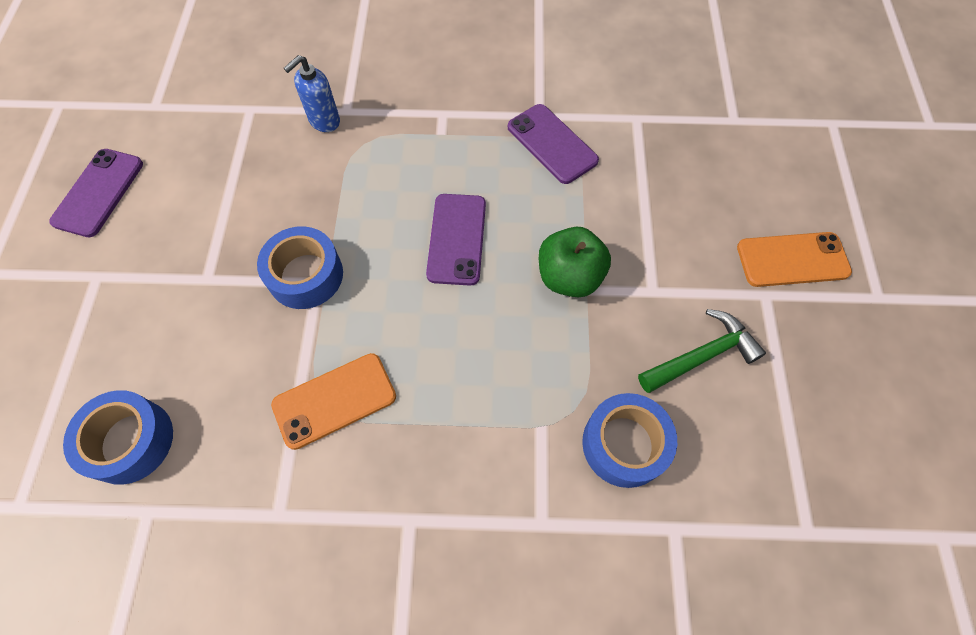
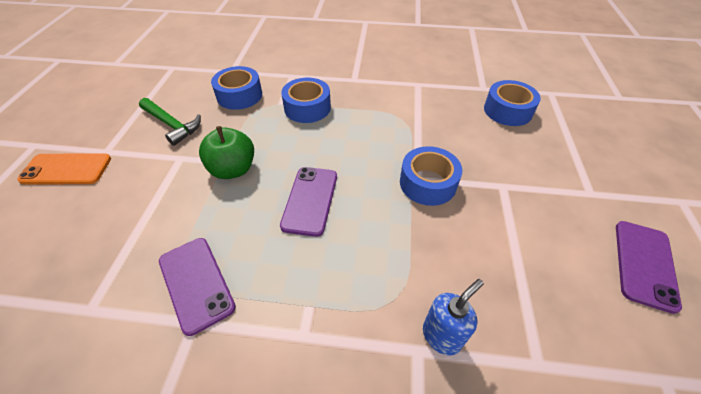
camera: 175 degrees left, 15 degrees down
(334, 401) = (396, 119): orange phone -> none
(490, 418) = (307, 108): none -> blue tape
(702, 355) = (172, 125): green hammer -> green hammer turned 120 degrees counterclockwise

